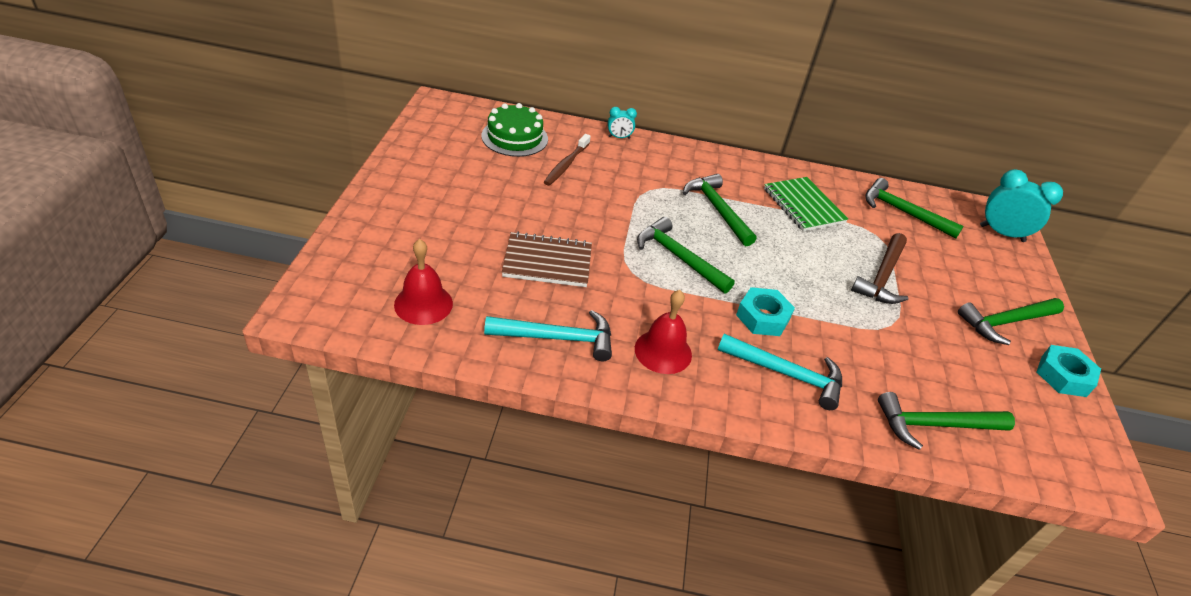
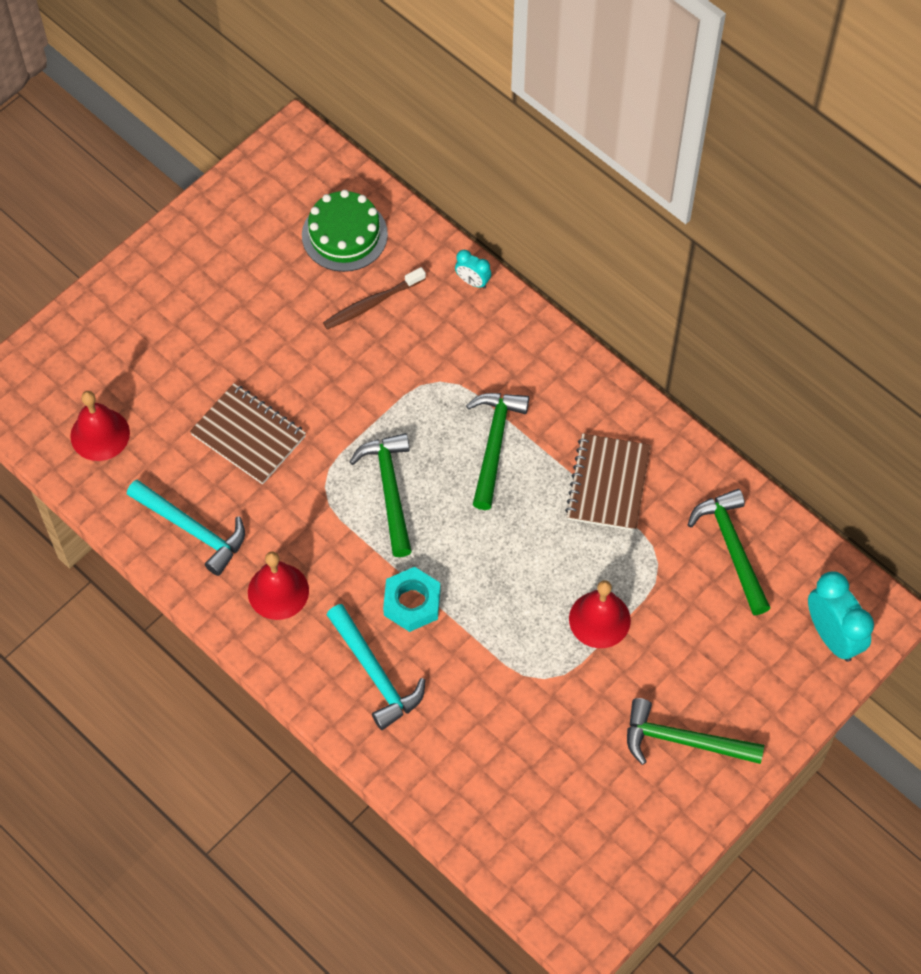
camera: 40 degrees right, 20 degrees up
(803, 206) = (608, 484): green notebook -> brown notebook
(882, 277) = (599, 619): brown hammer -> red bell
(934, 425) = (469, 795): green hammer -> none
(1063, 376) = (672, 826): turquoise nut -> none

